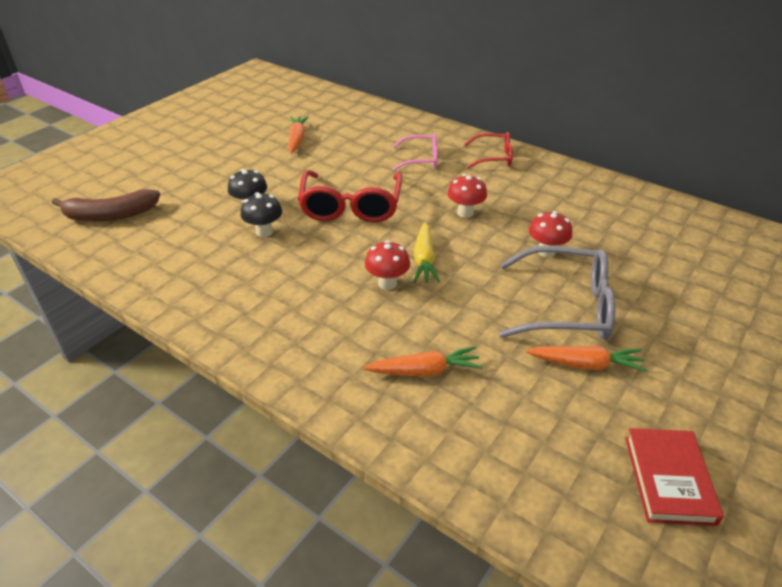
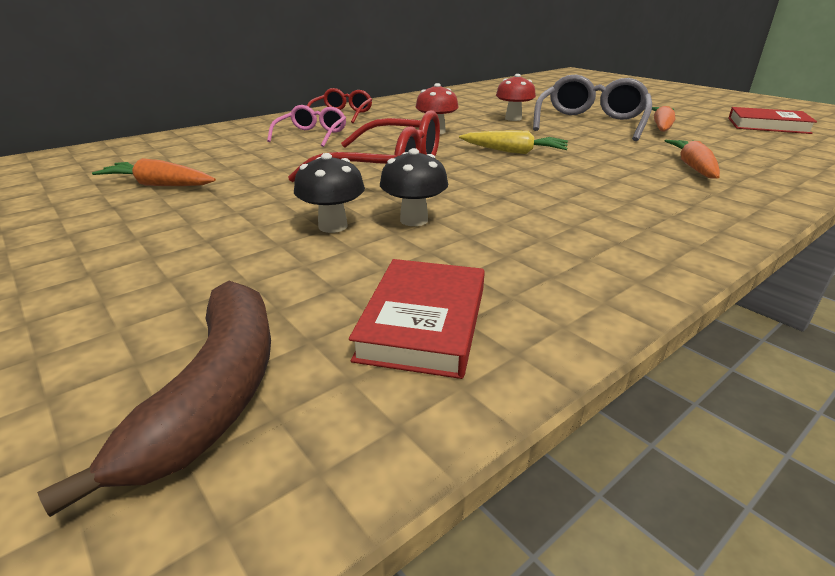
camera: 75 degrees left, 10 degrees down
(153, 252) = (423, 322): none -> red book
(387, 283) = (553, 168): red mushroom -> none

